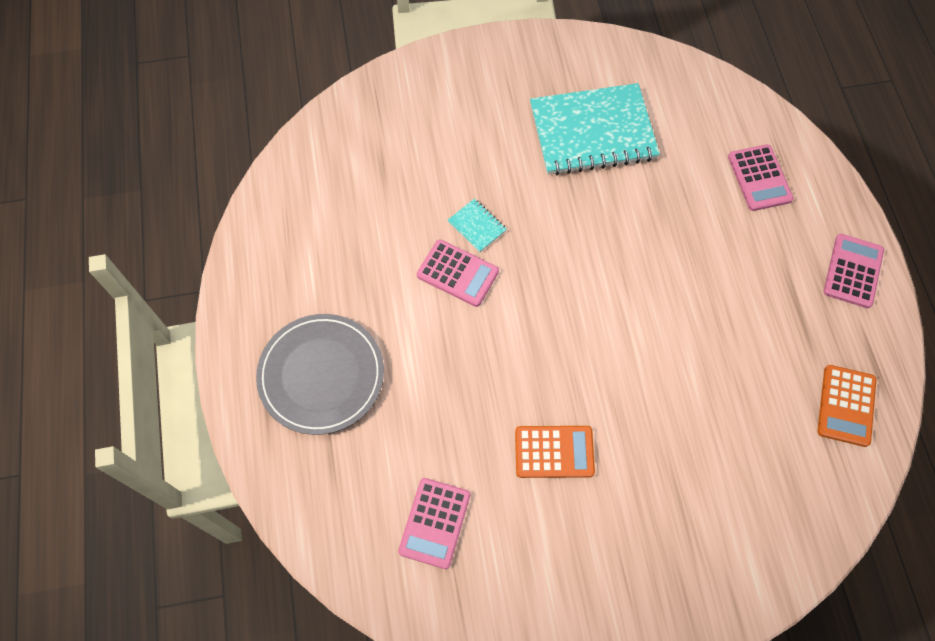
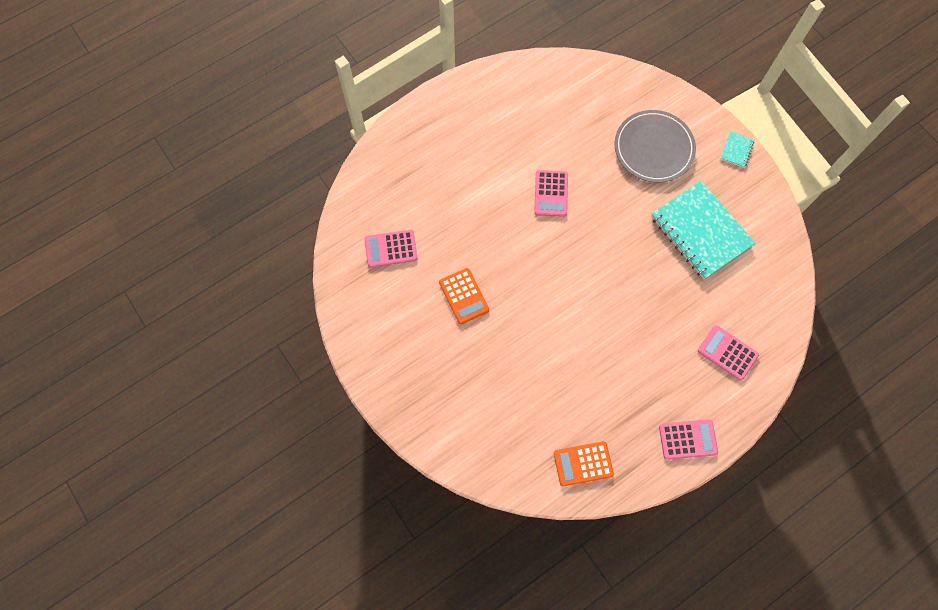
camera: 65 degrees right, 5 degrees up
(321, 375) = (447, 150): grey plate -> grey plate (653, 148)
(477, 226) = (589, 190): turquoise notebook -> turquoise notebook (736, 150)
(759, 178) = (727, 353): pink calculator -> pink calculator turned 75 degrees clockwise

